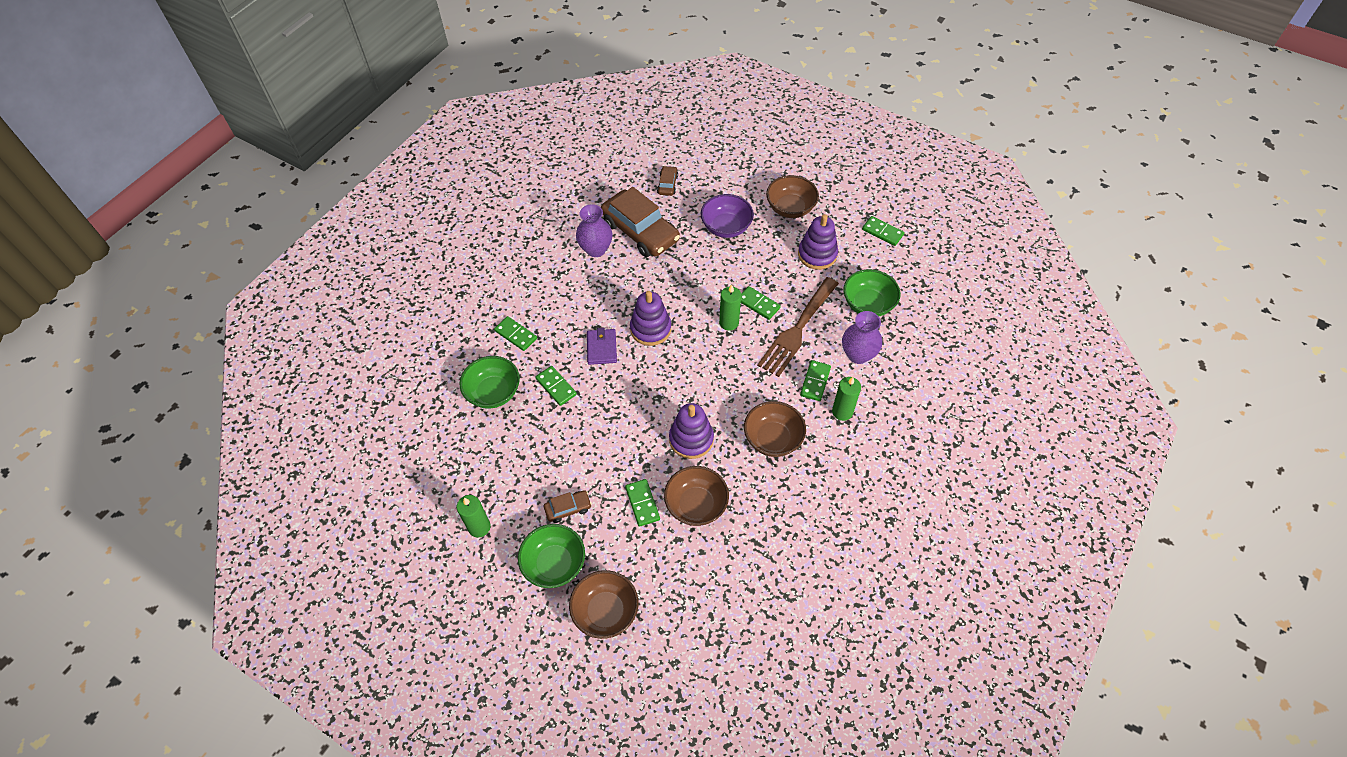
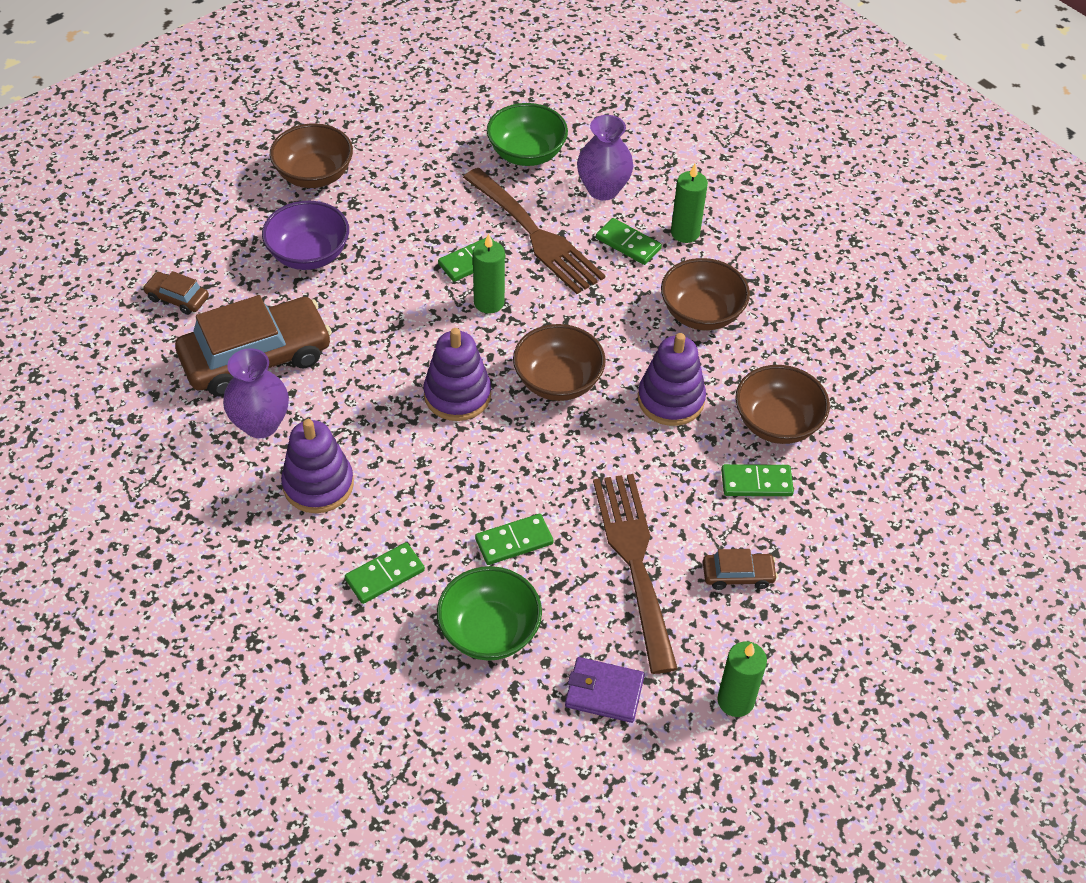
camera: 75 degrees left, 5 degrees down
(554, 564) = (824, 612): green bowl -> none
(561, 450) = (634, 561): none -> brown fork
(568, 508) = (738, 575): brown car -> brown car turned 90 degrees clockwise
(601, 348) = (465, 465): purple wallet -> purple wallet (604, 692)
(605, 611) = (912, 567): brown bowl -> brown bowl (558, 381)
(817, 254) = (416, 174): purple stacking toy -> purple stacking toy (318, 485)
(882, 232) = (412, 100): green domino -> none

